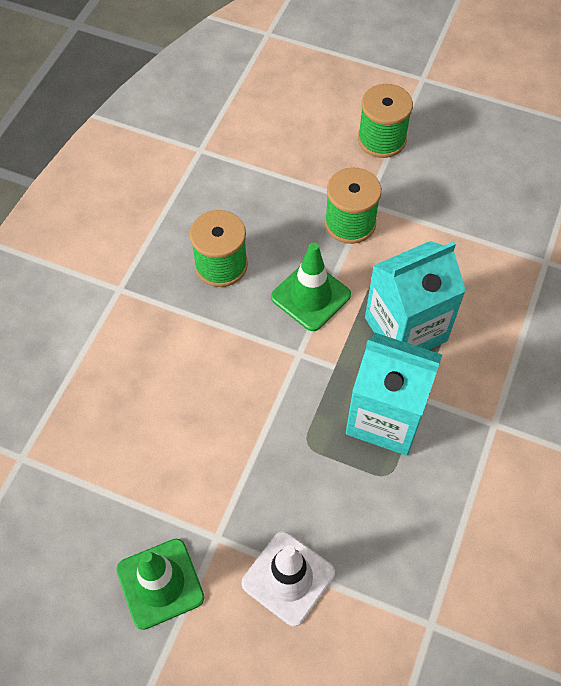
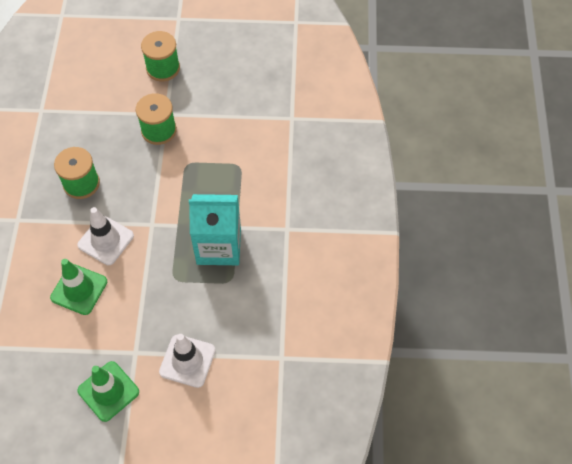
camera: 20 degrees left, 0 degrees up
(228, 356) = (106, 240): none -> white traffic cone
(310, 296) = (147, 185): green traffic cone -> green traffic cone (79, 289)
(405, 329) = (215, 188): turquoise carton -> none

